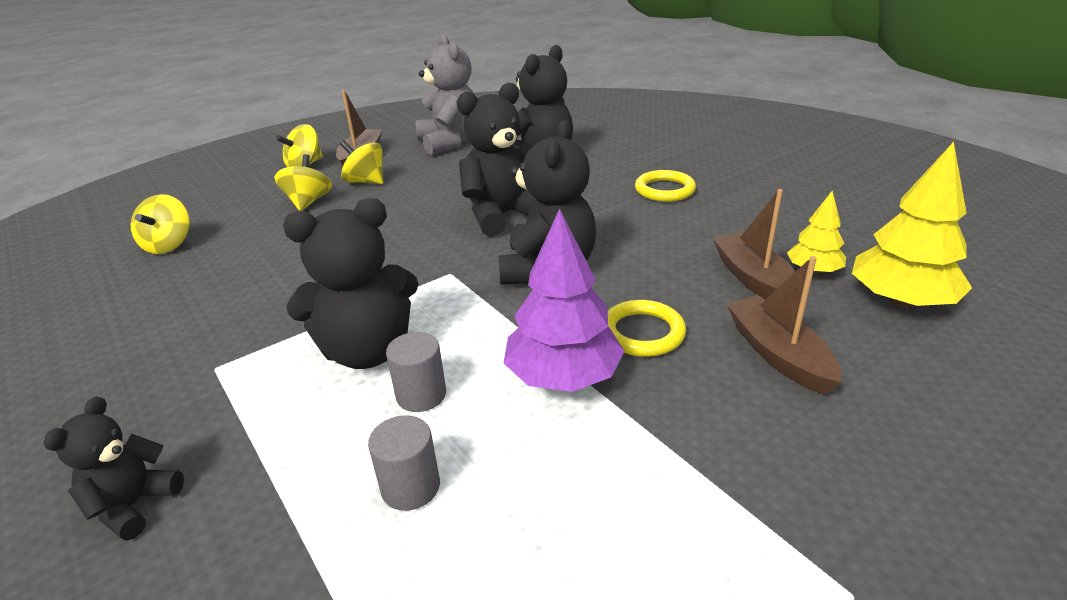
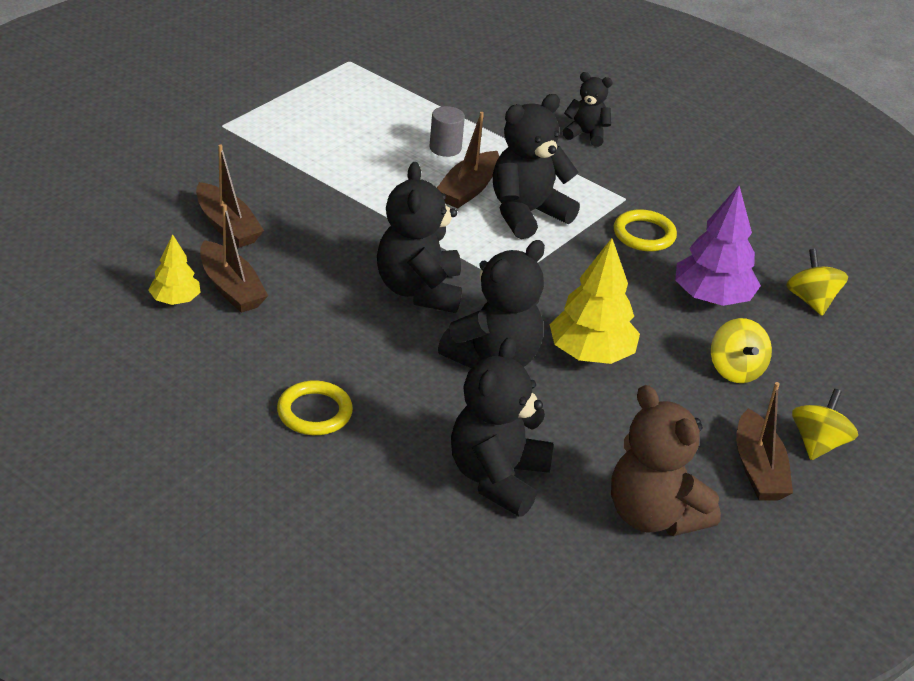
camera: 160 degrees right, 5 degrees up
(134, 505) = (586, 134): black teddy bear -> black teddy bear turned 75 degrees counterclockwise
(366, 181) = (701, 412): yellow spinning top -> none
(421, 395) = (468, 189): grey cylinder -> brown boat
(450, 142) = (653, 515): grey teddy bear -> brown teddy bear
(563, 377) = (378, 204): purple tree -> purple tree (712, 298)
(642, 333) = (327, 236): yellow ring -> yellow ring (644, 234)
(900, 301) = (114, 273): yellow tree -> yellow tree (591, 354)

